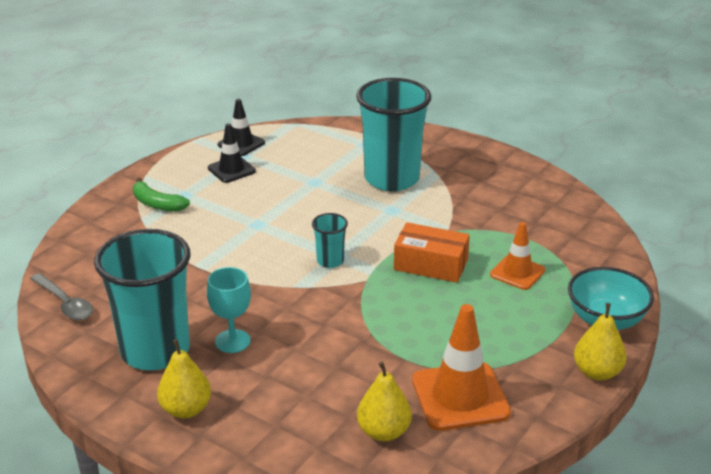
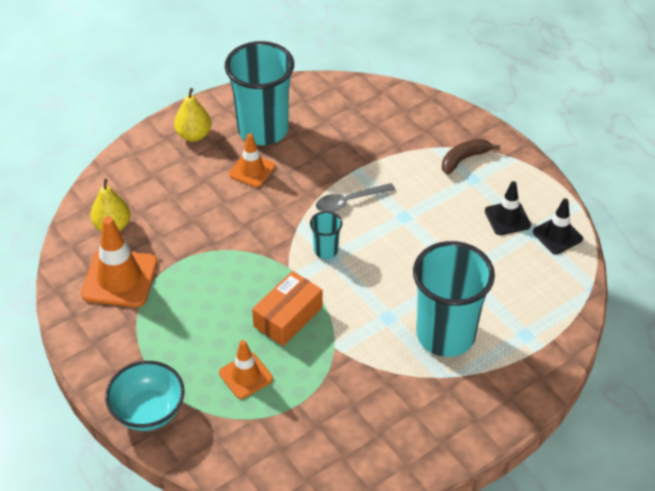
camera: 110 degrees right, 15 degrees up
(65, 303) = (342, 92): grey spoon -> grey spoon (349, 202)
(157, 204) = (464, 159): green banana -> brown banana
(232, 341) = (252, 170): turquoise goblet -> orange traffic cone
(597, 372) = (93, 374): yellow pear -> none

